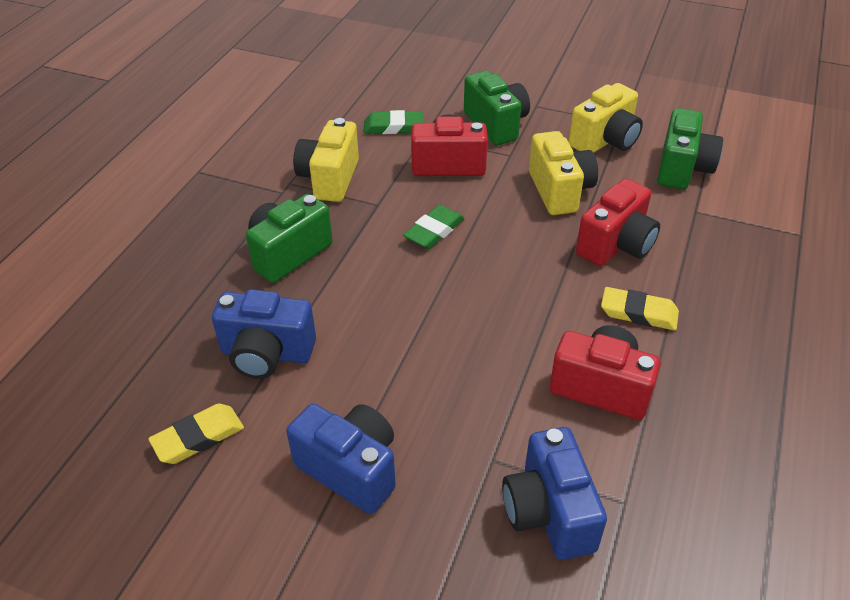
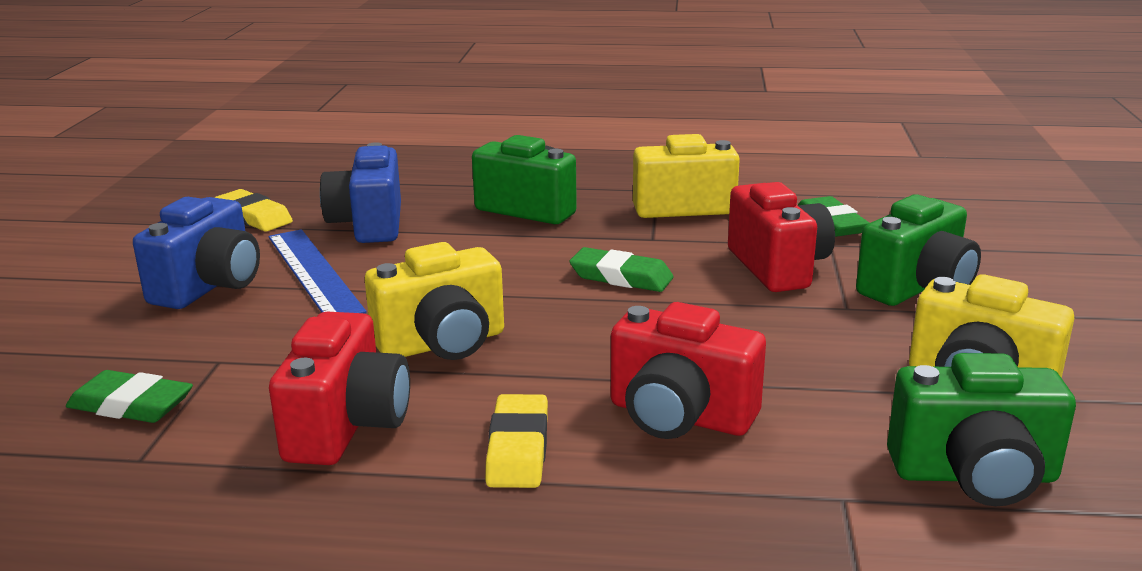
camera: 75 degrees right, 20 degrees down
(353, 396) = (313, 273): none -> blue ruler
(549, 512) = (131, 405): blue camera -> green eraser
(559, 191) = (787, 355): yellow camera -> yellow camera (443, 344)

